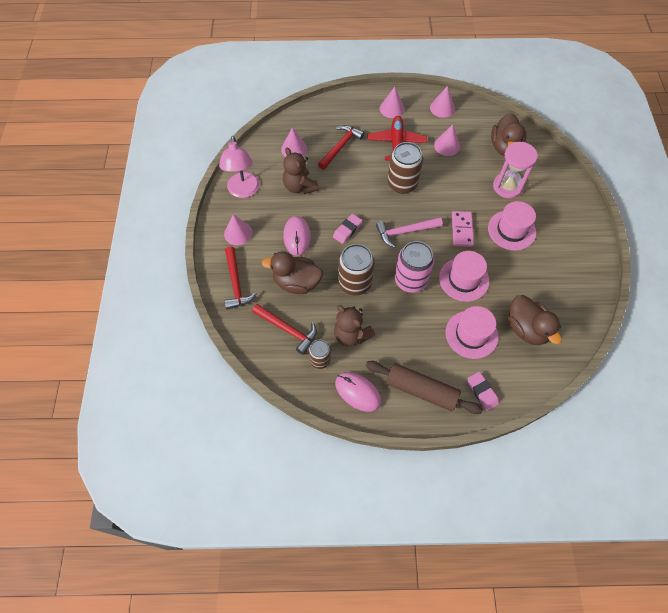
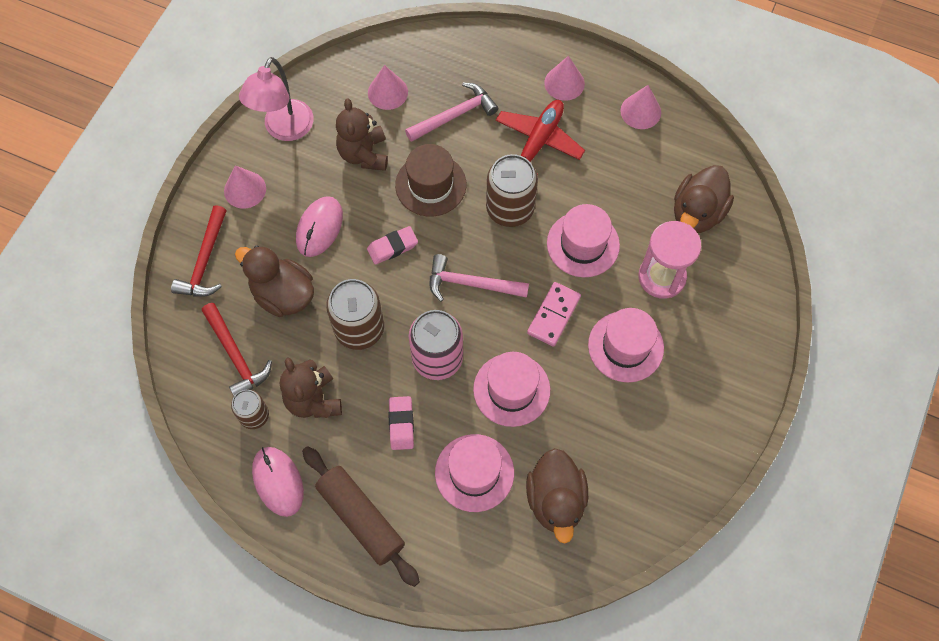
camera: 25 degrees right, 5 degrees up
(341, 147) = (455, 115): red hammer -> pink hammer
(349, 188) = (430, 185): none -> brown hat
(447, 146) = (611, 175): pink cone -> none
(454, 186) = (583, 244): none -> pink hat
(482, 392) = (440, 558): pink eraser -> pink eraser (401, 424)

